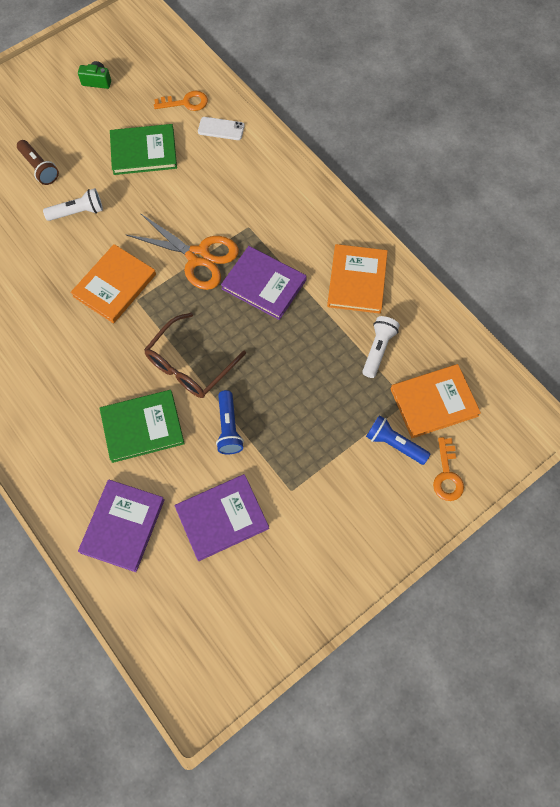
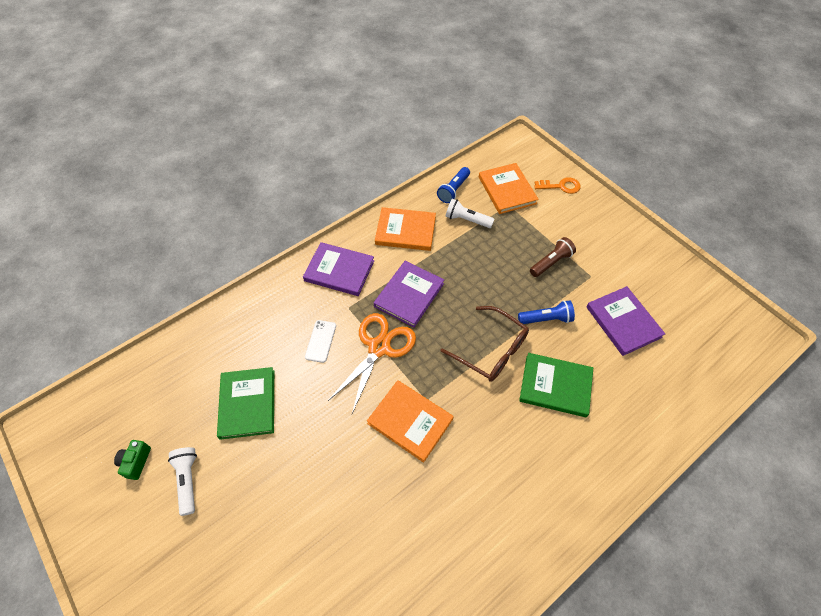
camera: 90 degrees left, 10 degrees down
(39, 168) = (252, 518): brown flashlight -> brown flashlight (551, 262)
(78, 212) = (318, 467): white flashlight -> white flashlight (188, 480)
(122, 526) = (647, 396): purple book -> purple book (339, 271)
(142, 427) = (555, 386): green book -> green book turned 60 degrees counterclockwise
(185, 103) = (190, 366): orange key -> none
(221, 129) = (231, 332): white phone -> white phone (321, 341)
(394, 444) = (542, 213): blue flashlight -> blue flashlight (453, 190)

